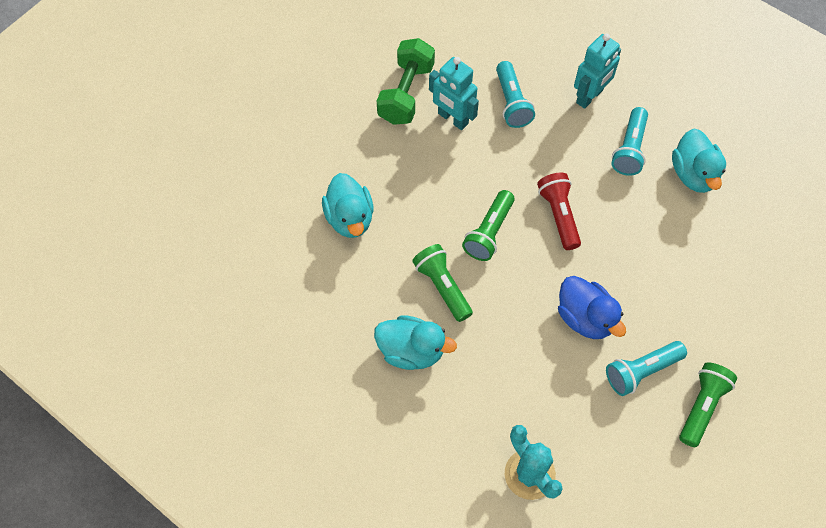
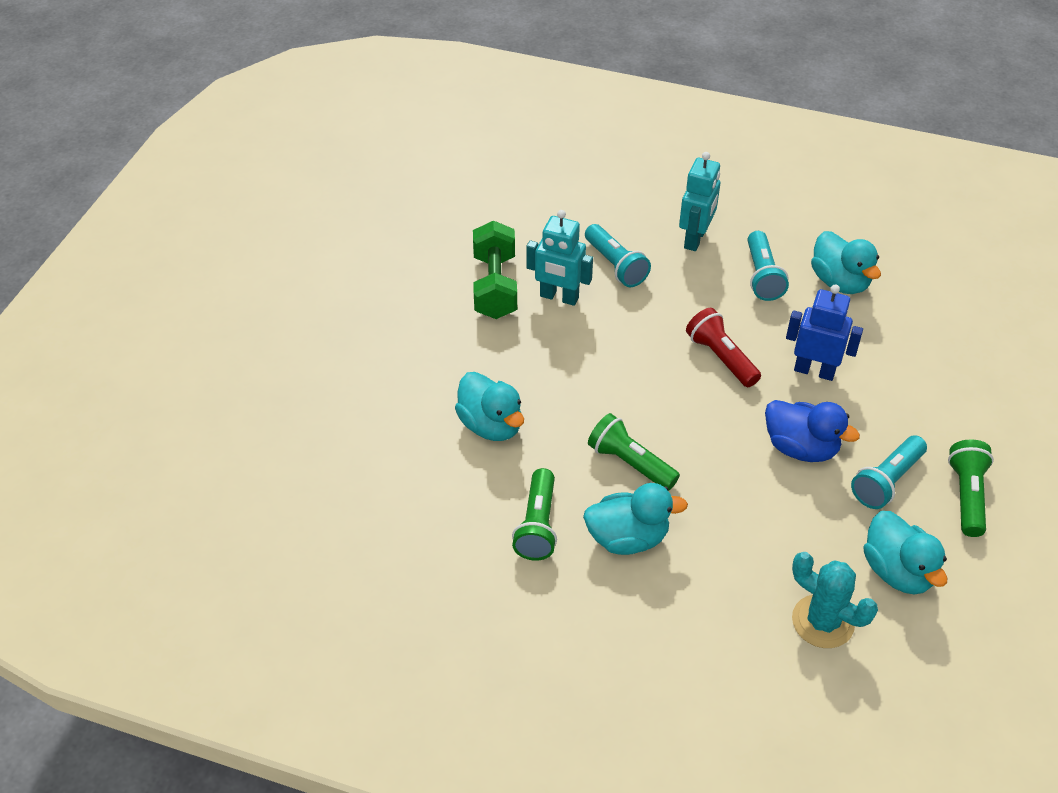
camera: 20 degrees left, 15 degrees down
(489, 232) = (654, 395): green flashlight -> green flashlight (537, 525)
(610, 453) = (897, 571): none -> turquoise duck
(630, 252) = (814, 371): none -> blue robot

